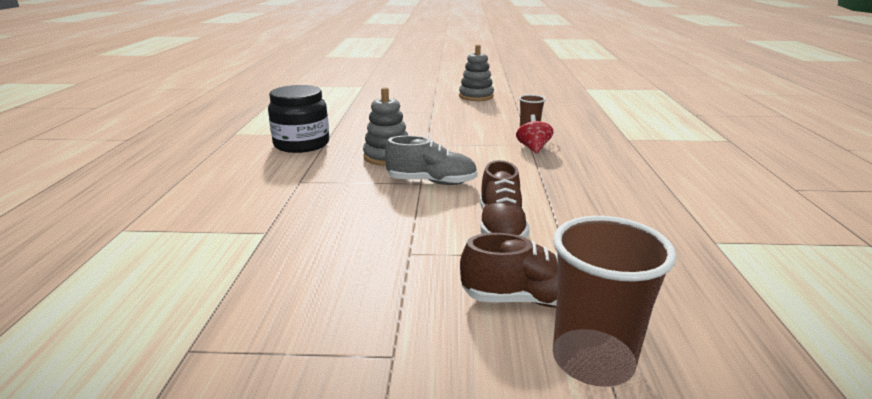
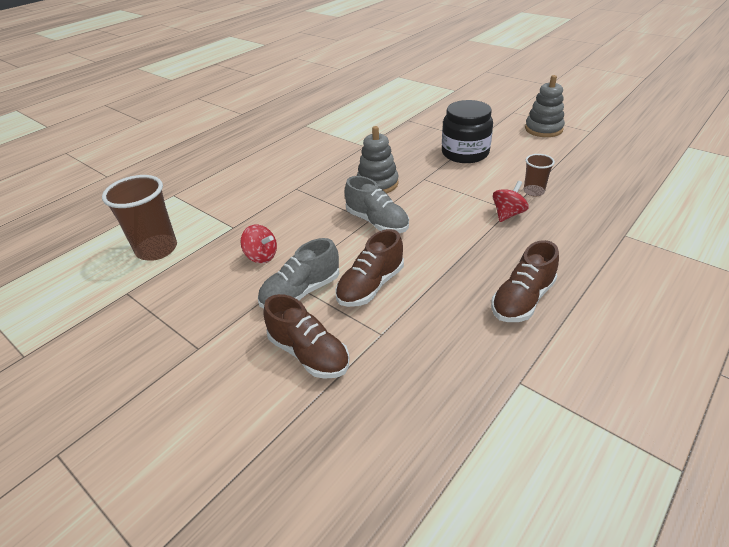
camera: 40 degrees right, 15 degrees up
(301, 144) = (335, 150): black jar -> black jar (465, 153)
(345, 244) = (261, 256): none -> red spinning top
(439, 256) = (301, 292): none -> grey shoe
(593, 360) = (287, 415): brown cup -> brown cup (157, 249)
(630, 193) = (522, 300): none -> brown shoe

